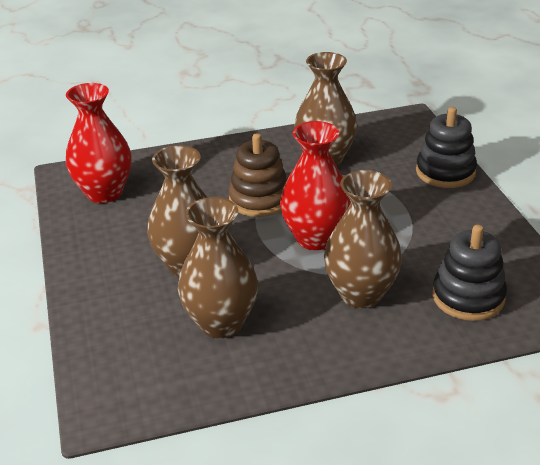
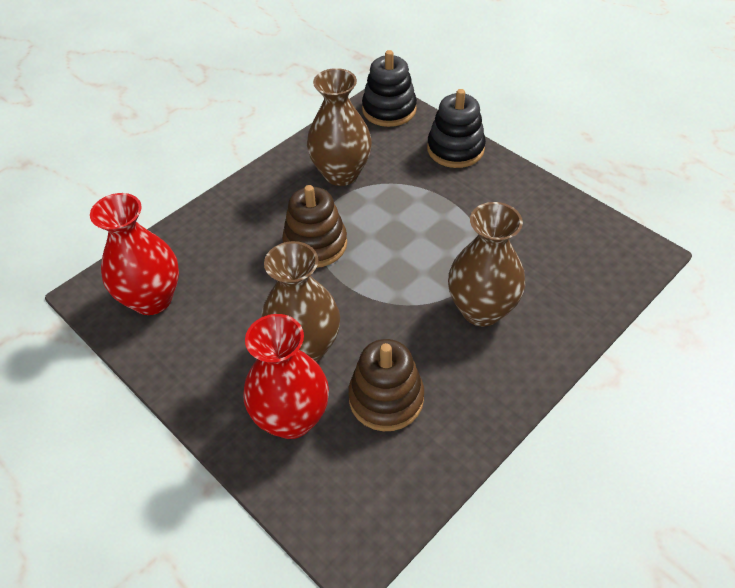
camera: 30 degrees left, 15 degrees up
(221, 323) = (386, 398): brown vase -> brown stacking toy
(315, 238) = (398, 266): red vase -> red vase (291, 418)
(468, 297) = (566, 273): black stacking toy -> black stacking toy (389, 109)

